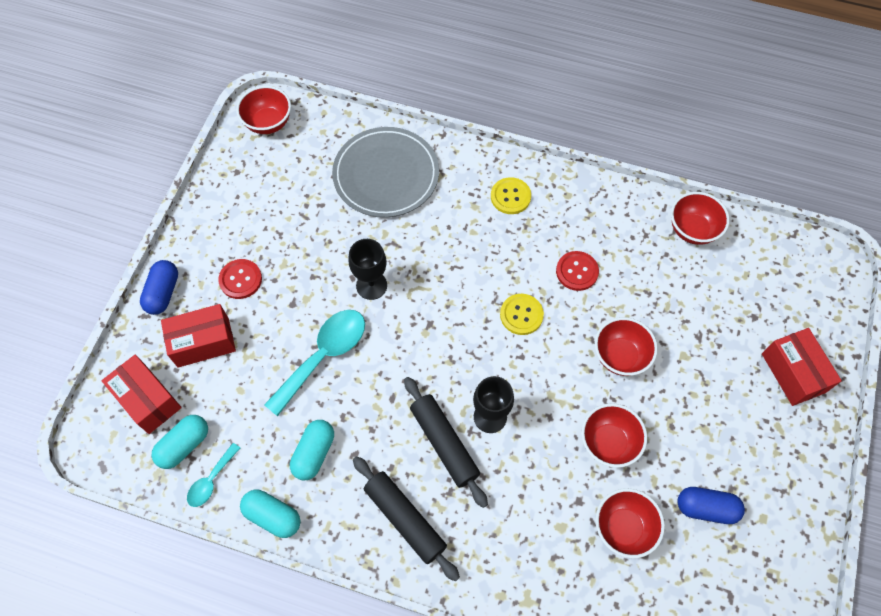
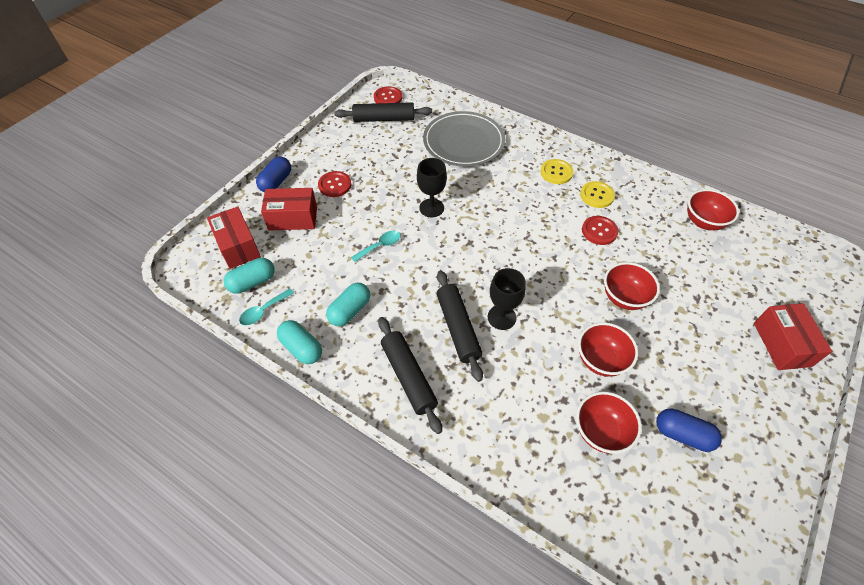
camera: 15 degrees right, 10 degrees down
(268, 123) = (388, 97): red bowl -> red button
(273, 160) = (384, 119): none -> black rolling pin
(324, 355) = (380, 246): turquoise spoon -> turquoise spoon, size x0.52
(521, 315) = (546, 251): yellow button -> yellow button (597, 195)

